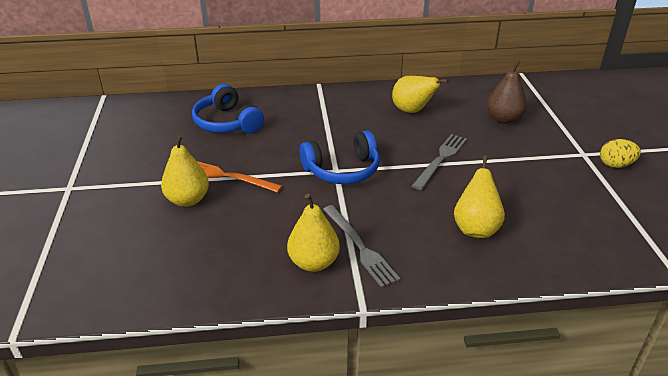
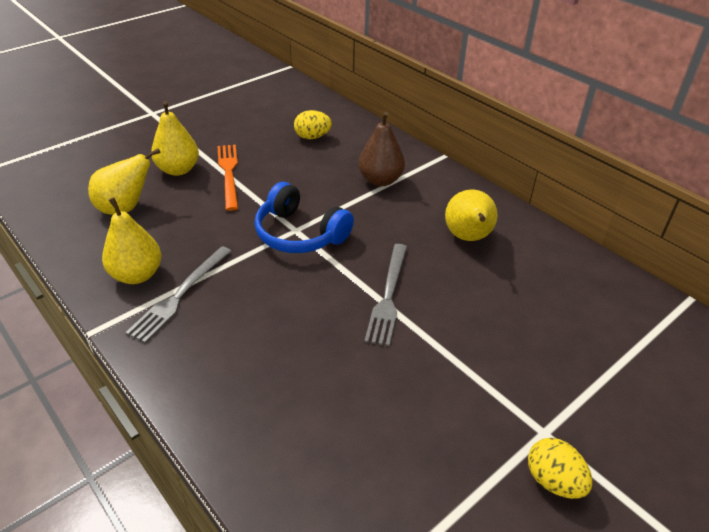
camera: 55 degrees right, 5 degrees up
(227, 123) = (312, 137): blue headphones -> yellow egg
(440, 159) = (388, 296): grey fork -> grey fork turned 105 degrees clockwise
(475, 228) = (274, 372): yellow pear -> yellow pear (125, 208)
(504, 119) = (541, 320): brown pear -> brown pear (380, 180)

